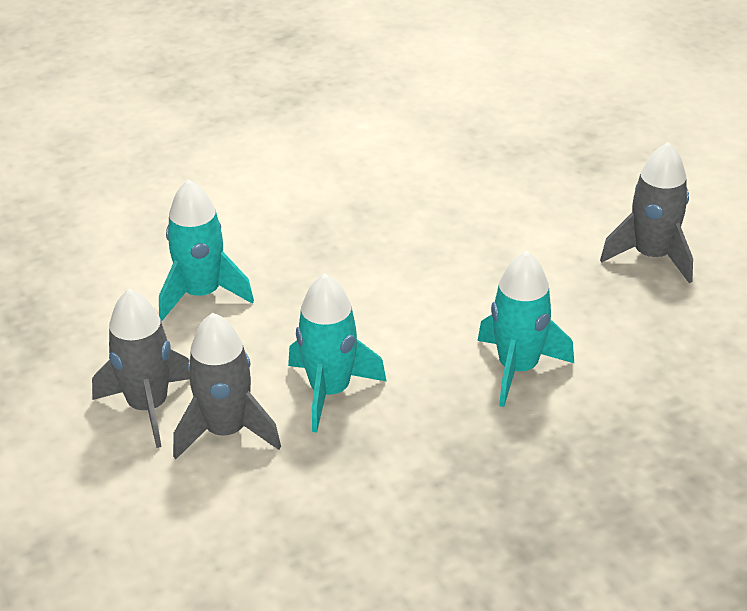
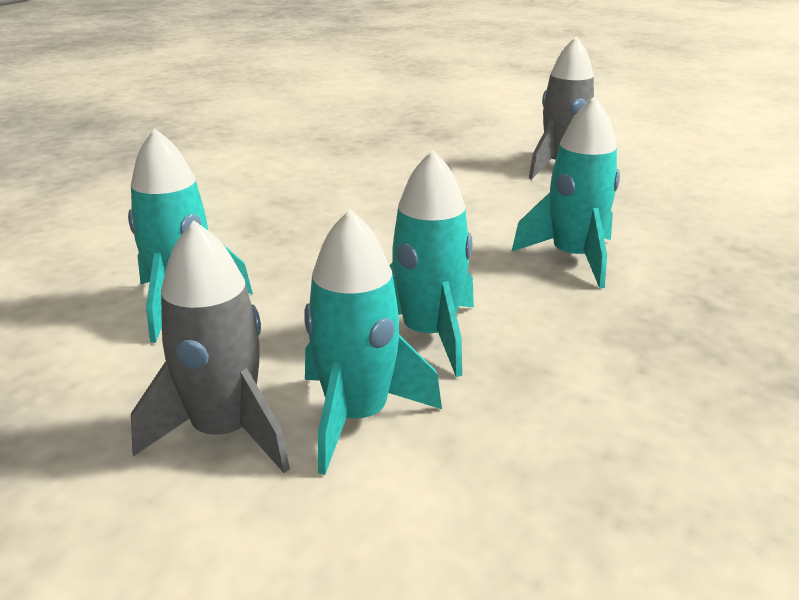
camera: 35 degrees left, 10 degrees down
(226, 431) = (357, 417): grey rocket -> turquoise rocket

